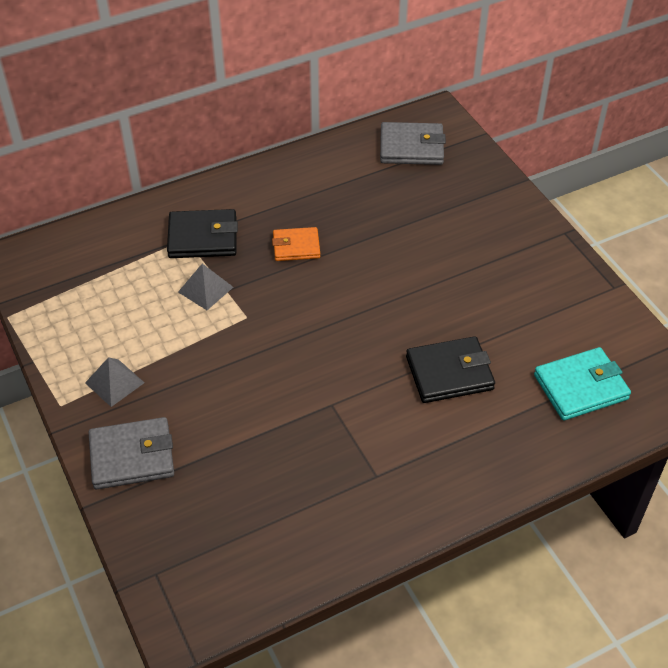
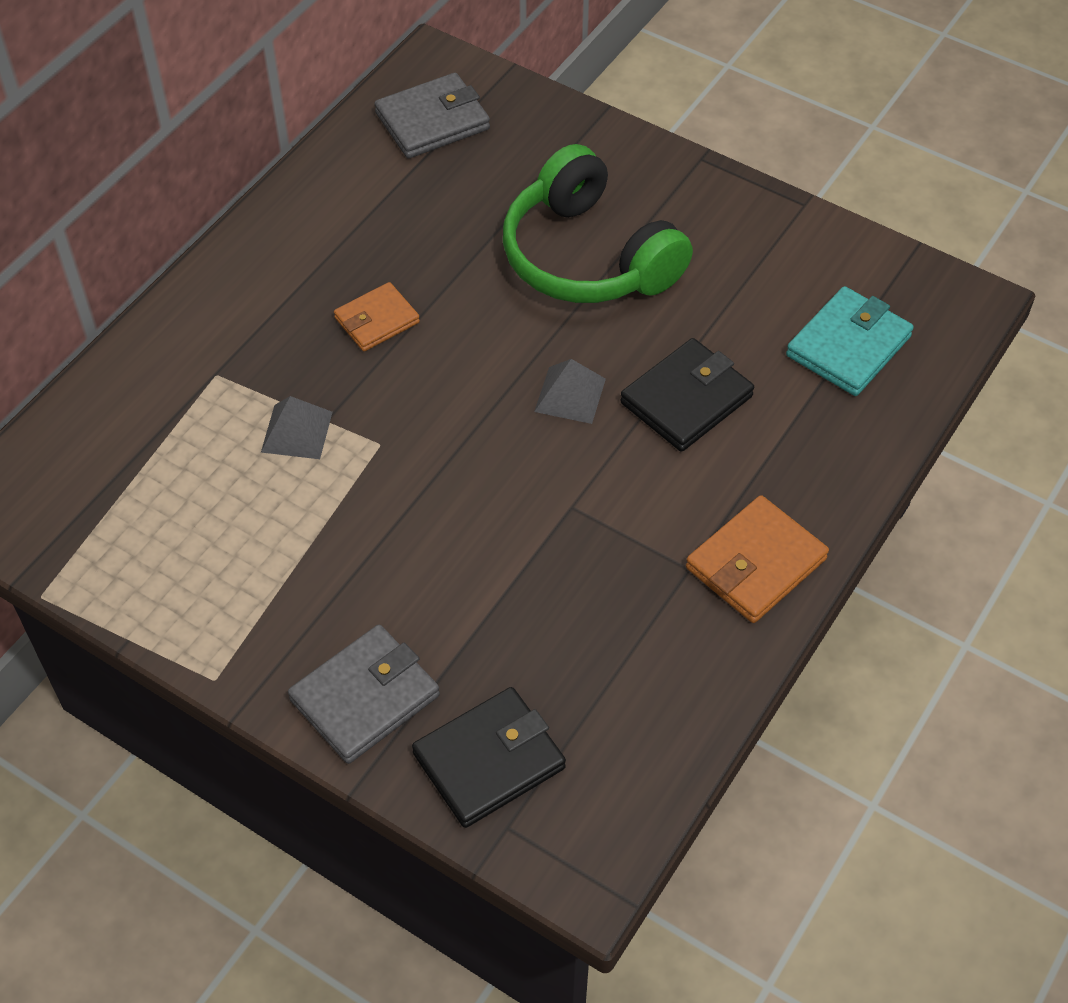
camera: 30 degrees left, 5 degrees up
(114, 382) = (267, 613): grey pyramid -> grey pyramid (570, 395)
(203, 237) = (239, 362): black wallet -> black wallet (489, 760)
(421, 493) = (756, 564): none -> orange wallet
(449, 262) = (588, 257): none -> green headphones

